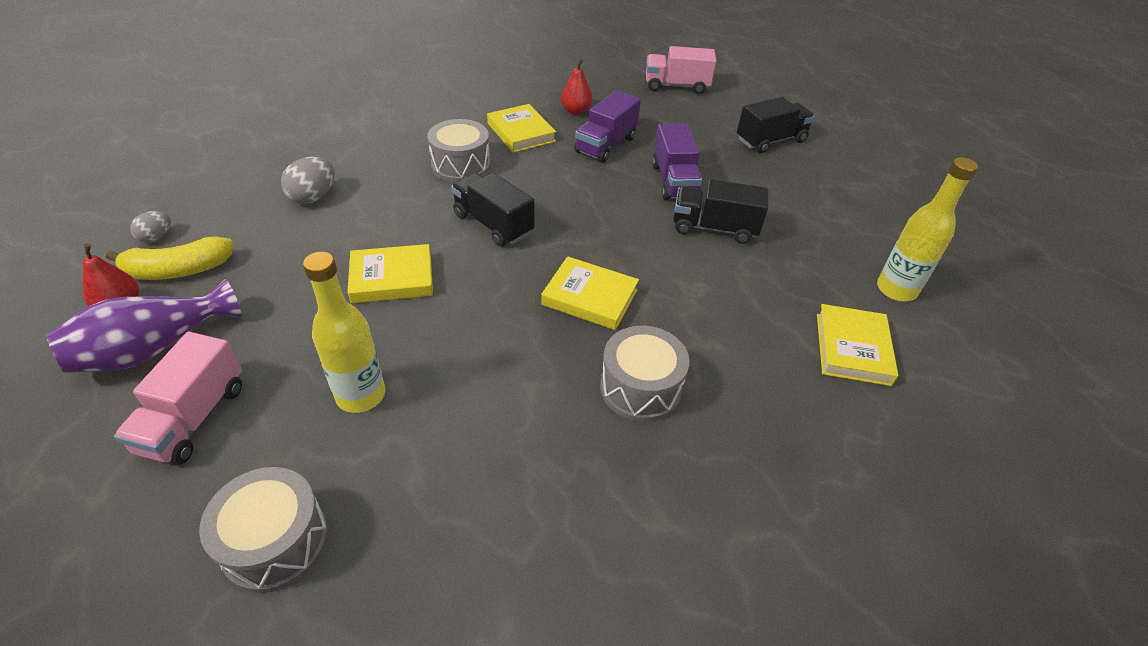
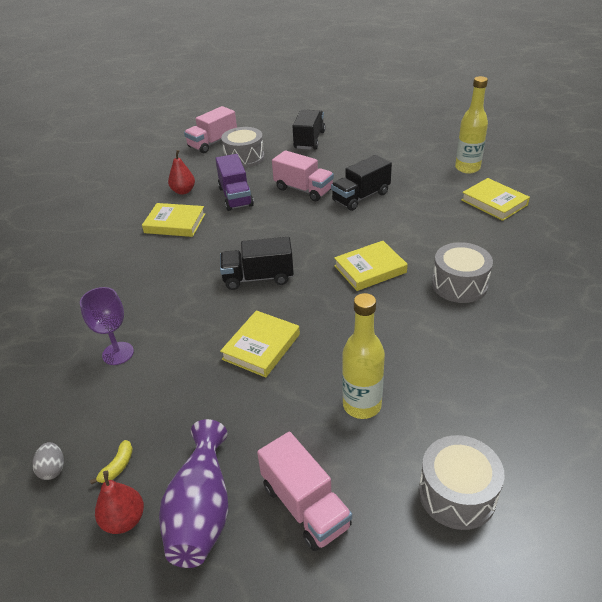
camera: 45 degrees left, 5 degrees down
(178, 270) = (118, 466): yellow banana -> yellow banana, size x0.48
(313, 197) = (118, 353): grey egg -> purple goblet
(461, 165) = (176, 265): grey drum -> grey drum (244, 158)
(674, 181) = (303, 190): purple truck -> pink truck

